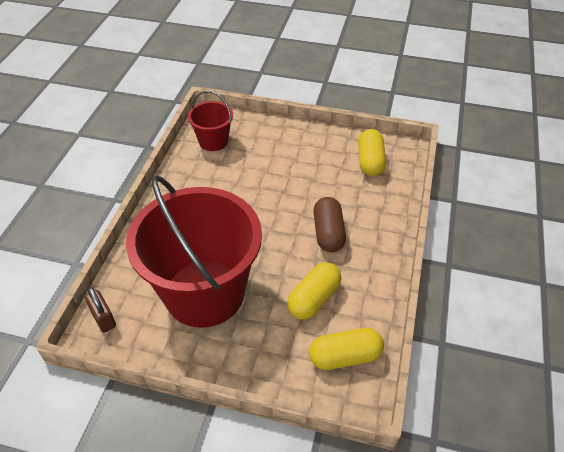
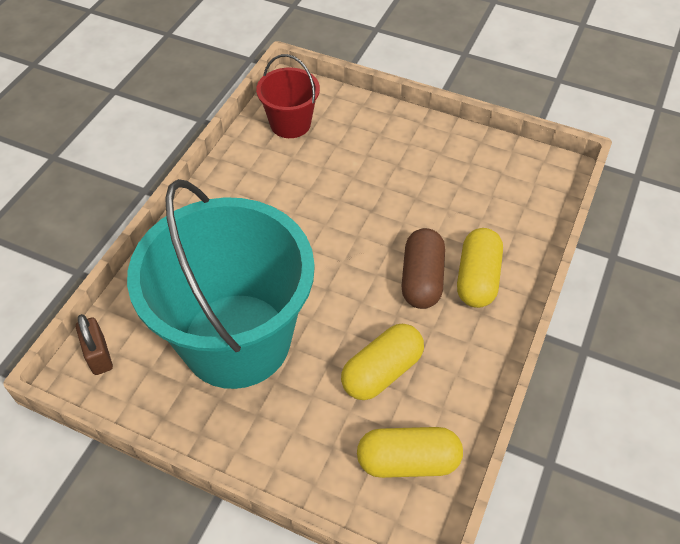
camera: 10 degrees right, 5 degrees up
(204, 293) = (236, 340): red bucket -> turquoise bucket
(370, 161) = (503, 181): yellow capsule -> yellow capsule (477, 278)

